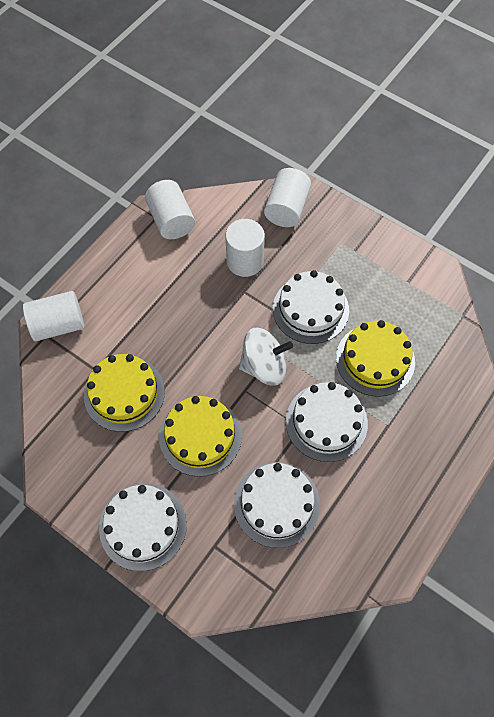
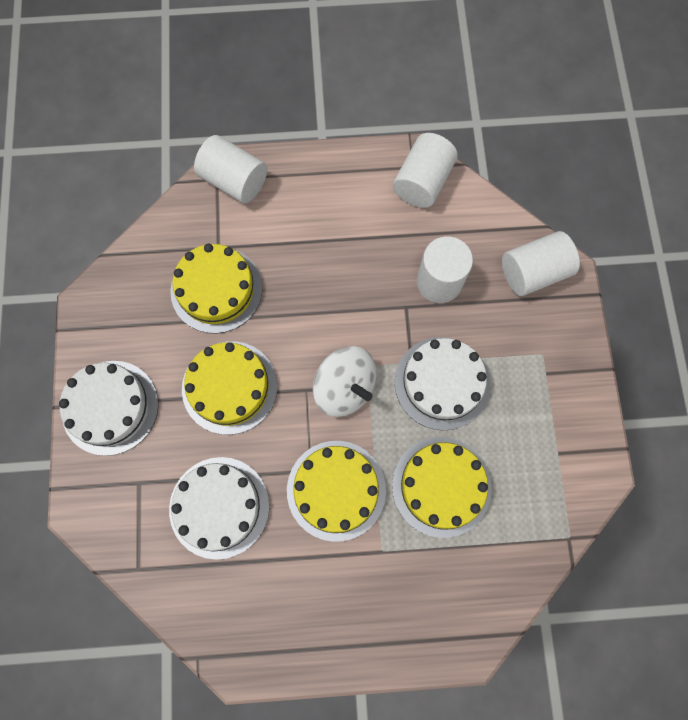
camera: 50 degrees right, 10 degrees up
(326, 422) = (336, 490): white cake -> yellow cake

